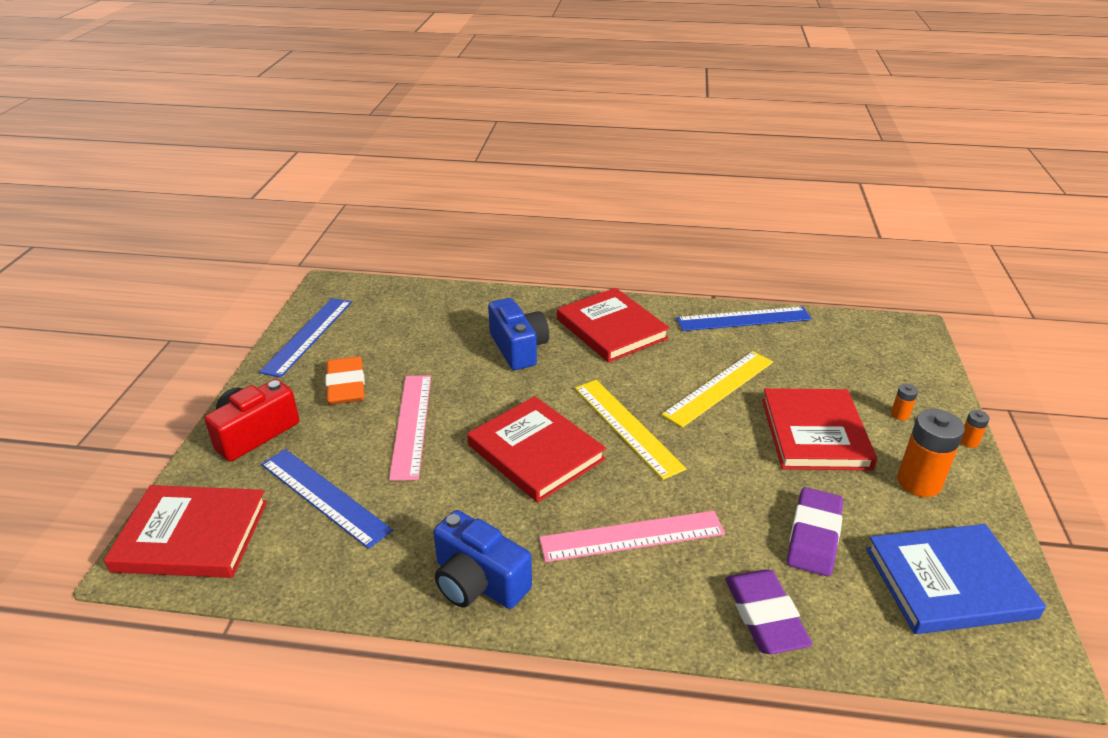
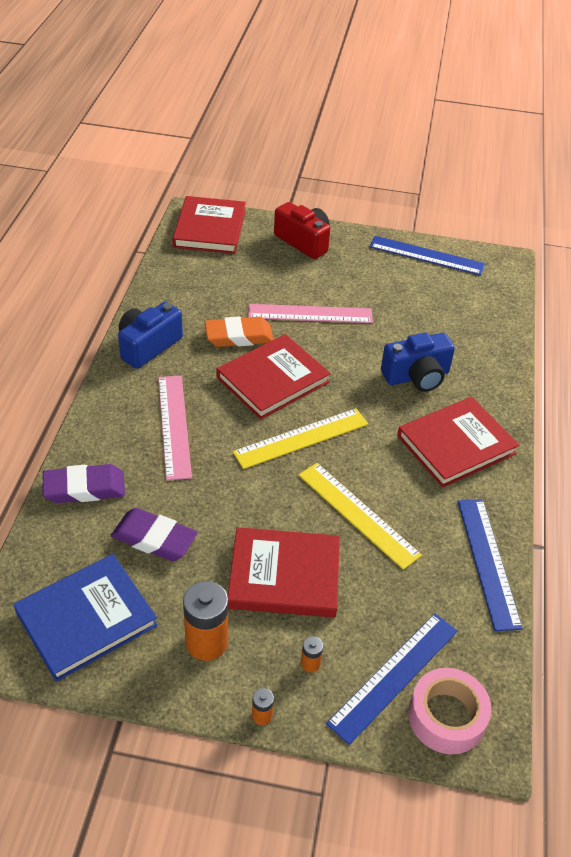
camera: 90 degrees right, 10 degrees up
(324, 496) = (237, 276): blue ruler -> blue ruler (394, 675)
(346, 385) = (359, 279): orange eraser -> orange eraser (239, 336)
(902, 345) = (446, 717): none -> pink tape
(949, 582) = (86, 619): blue book -> blue book turned 60 degrees clockwise

